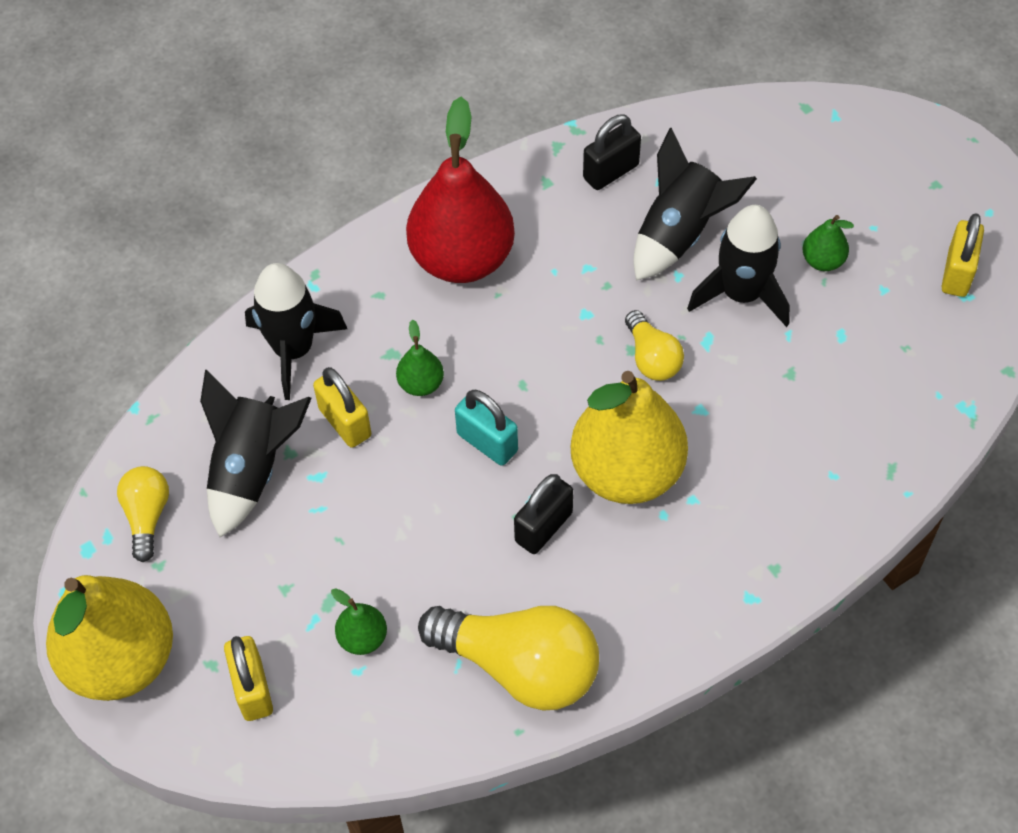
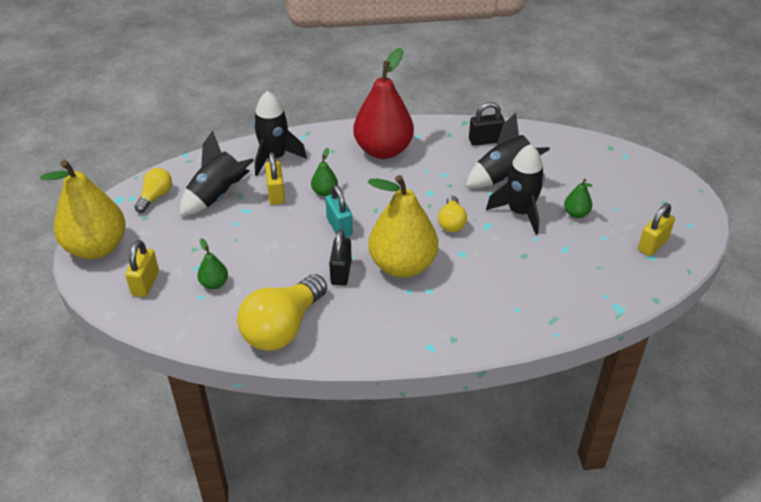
camera: 25 degrees right, 15 degrees down
(520, 666) = (283, 328): yellow light bulb -> yellow light bulb turned 75 degrees clockwise
(543, 527) = (341, 272): black padlock -> black padlock turned 60 degrees counterclockwise

